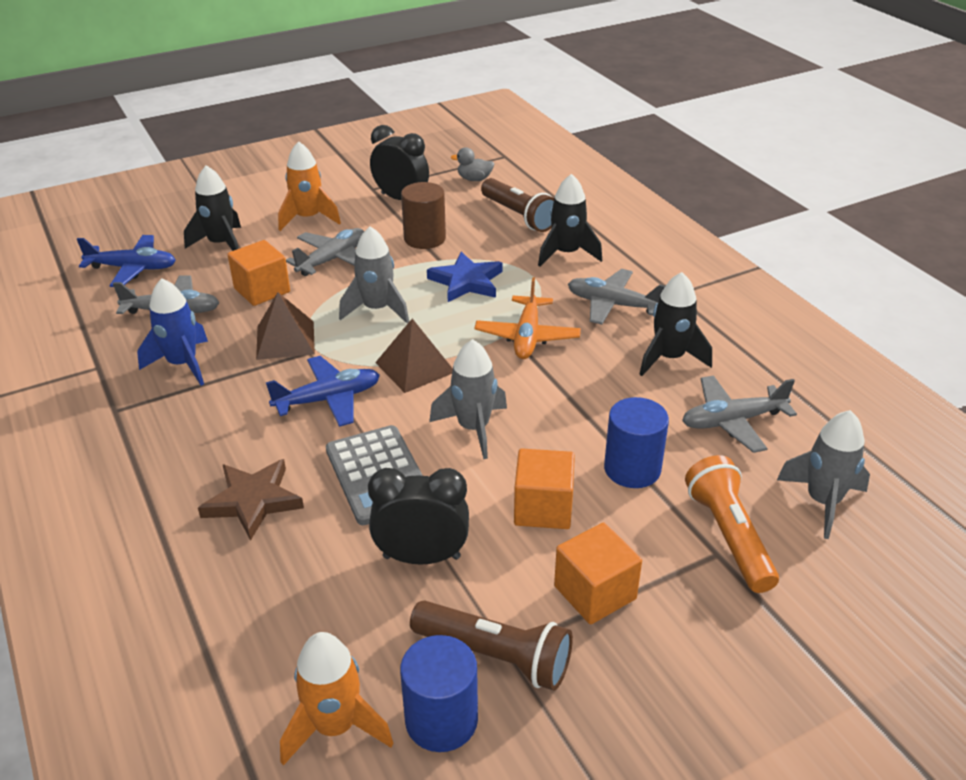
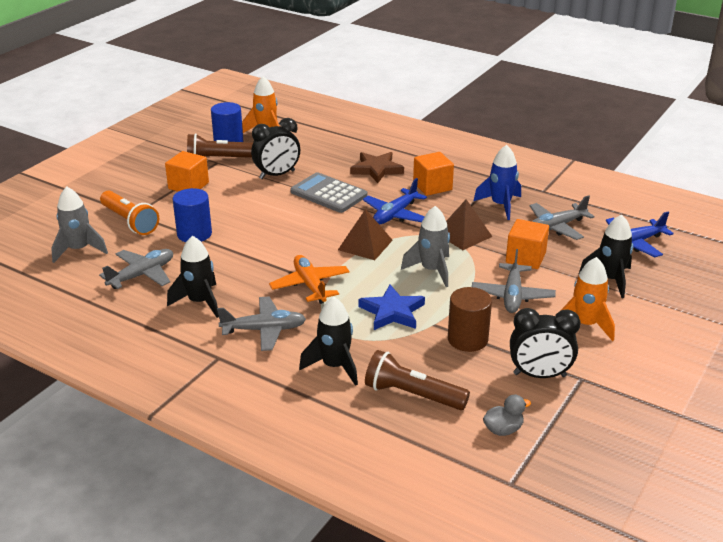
camera: 150 degrees right, 5 degrees down
(473, 428) = (298, 226): grey rocket -> none
(543, 508) = (233, 205): orange cube -> orange cube (432, 186)

